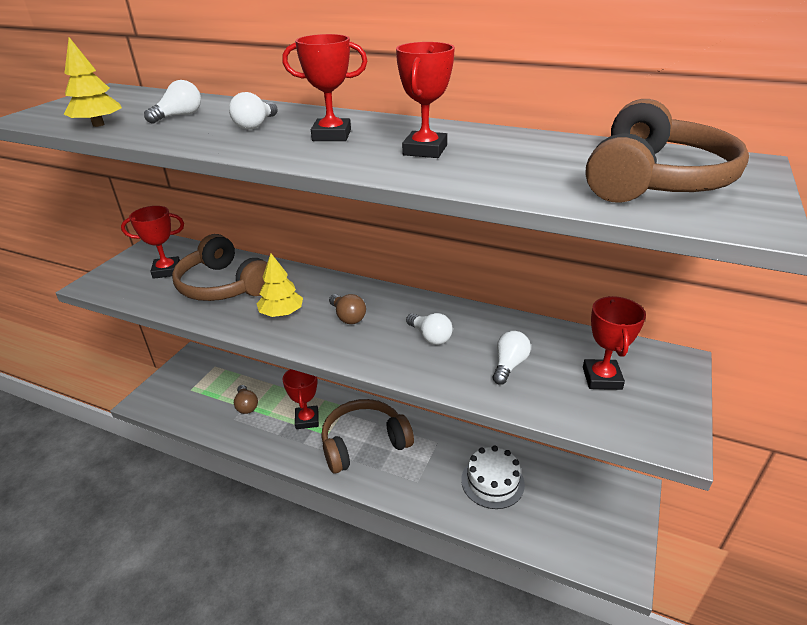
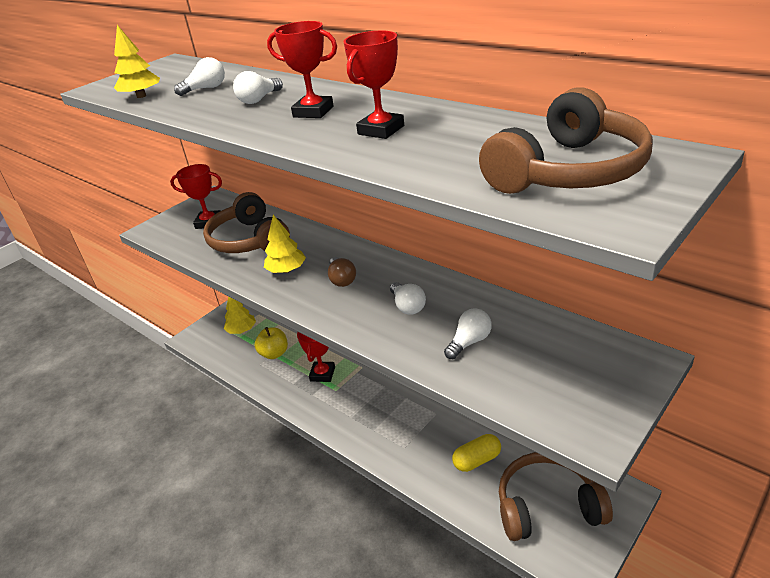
camera: 20 degrees right, 0 degrees up
(201, 385) = (242, 330): none -> yellow tree
(246, 405) = (274, 353): brown light bulb -> yellow apple
(364, 443) = (366, 403): brown headphones -> brown headphones (547, 506)
(492, 482) = (477, 460): white cake -> yellow capsule
(602, 378) = (556, 367): red trophy -> none

